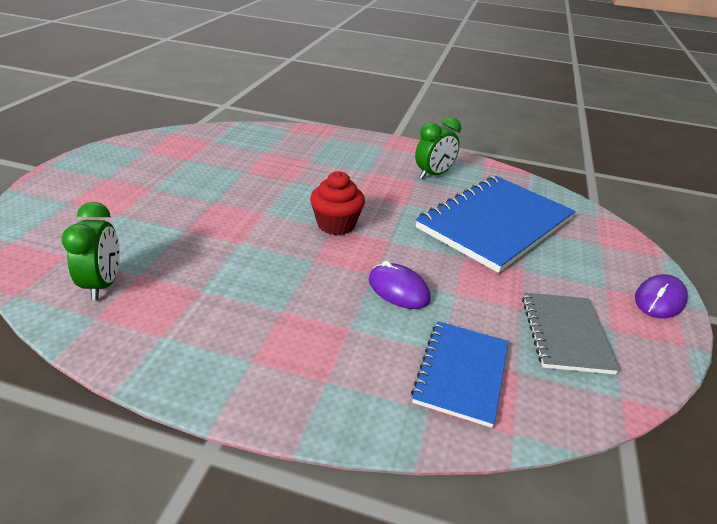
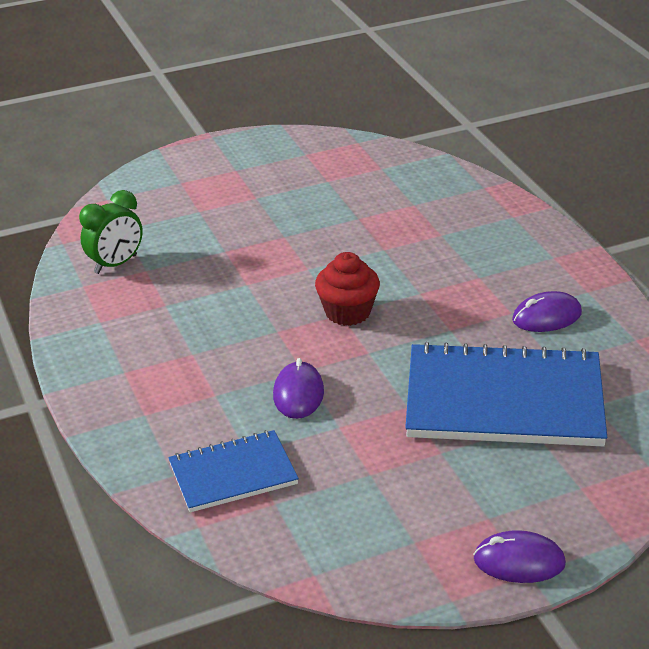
camera: 55 degrees right, 0 degrees up
(433, 174) = (546, 316): green clock -> purple mouse
(565, 334) = (365, 513): grey notebook -> none

